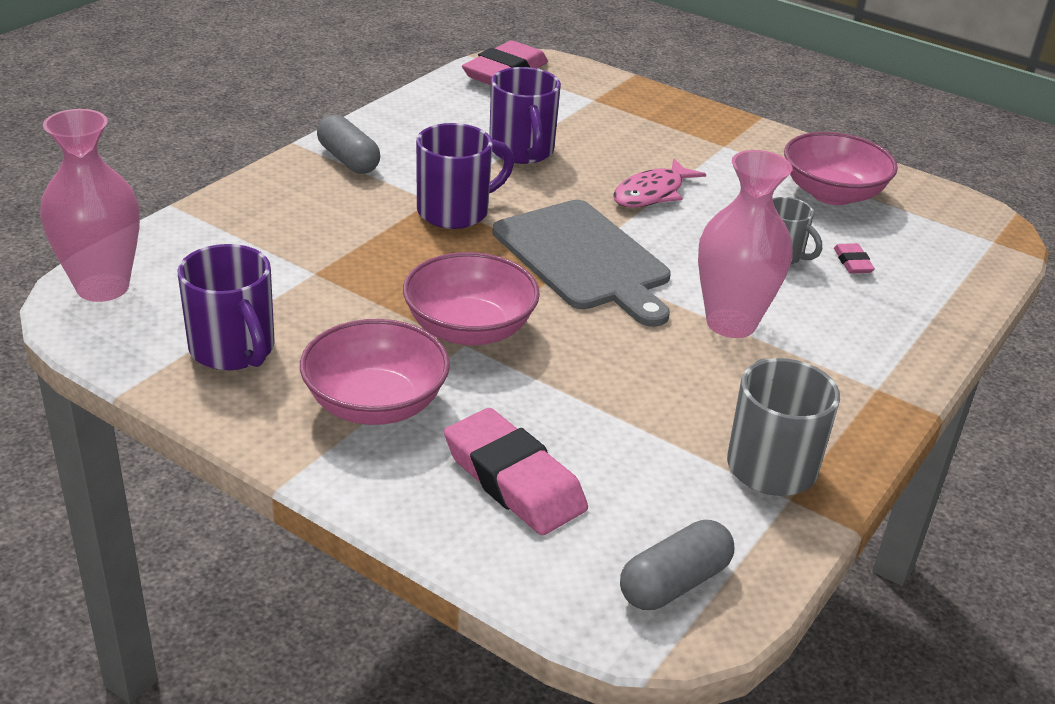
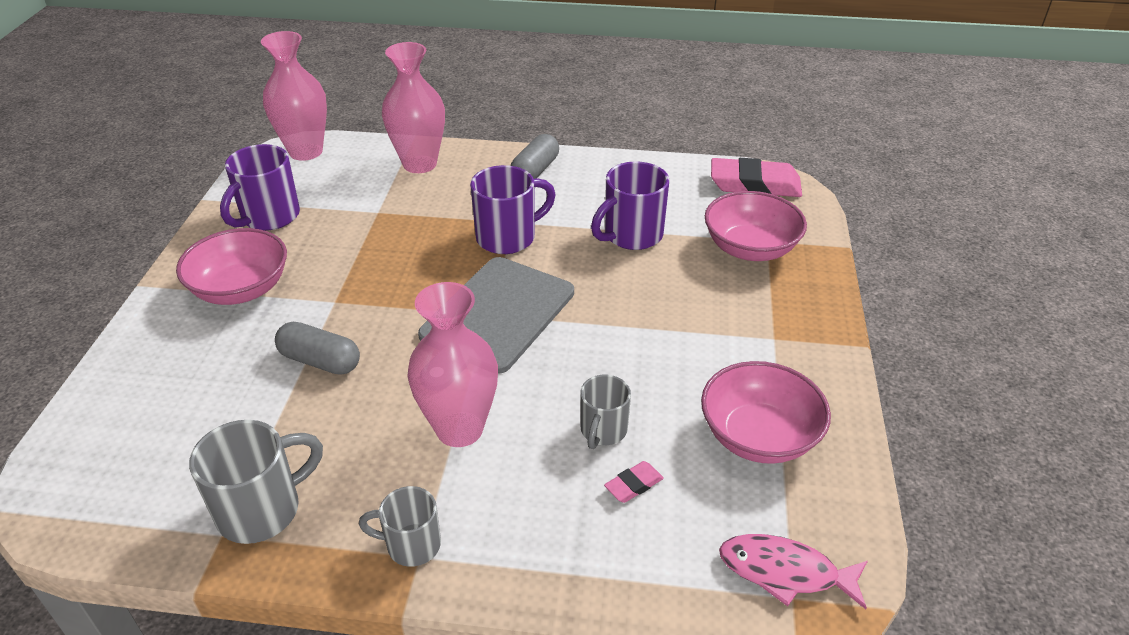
camera: 65 degrees right, 5 degrees up
(244, 219) = (420, 164): none -> pink vase
(456, 211) = (508, 237): purple mug -> purple mug turned 60 degrees counterclockwise
(469, 329) = (354, 297): pink bowl -> pink bowl (750, 248)
(514, 480) = (184, 377): pink eraser -> none
(652, 193) = (635, 322): pink fish -> pink fish (785, 572)
(674, 583) = (93, 494): grey capsule -> grey capsule (320, 361)
(862, 388) = (411, 545): none -> grey mug

